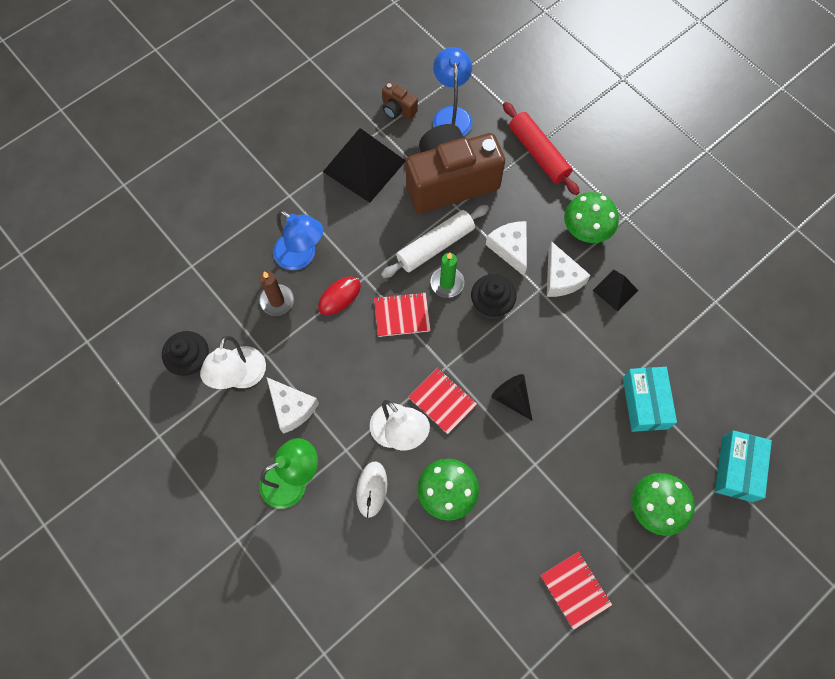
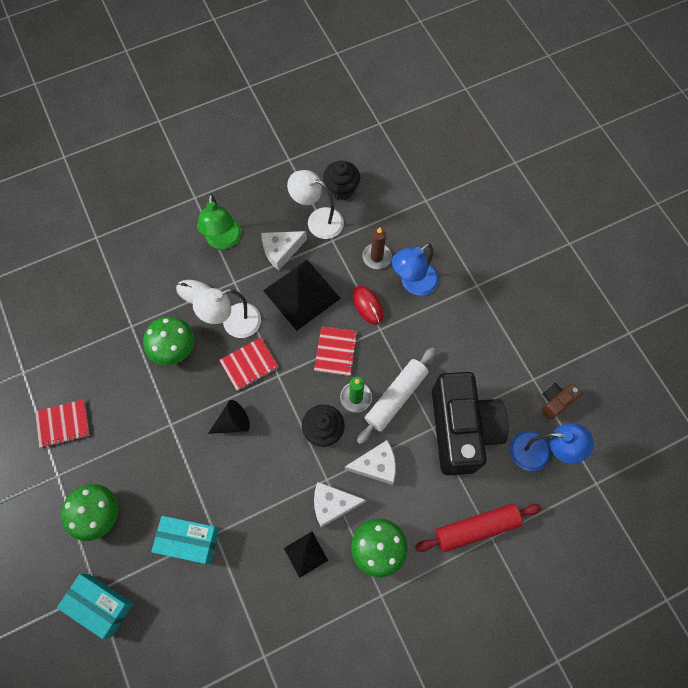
camera: 105 degrees right, 0 degrees up
(364, 166) = (495, 355): black pyramid -> black pyramid (301, 294)
(435, 246) = (396, 397): white rolling pin -> white rolling pin turned 60 degrees clockwise
(450, 182) = (461, 429): brown camera -> black camera

